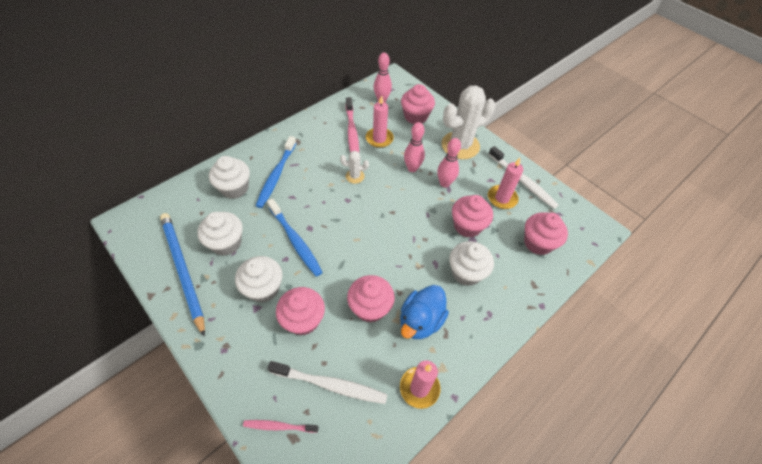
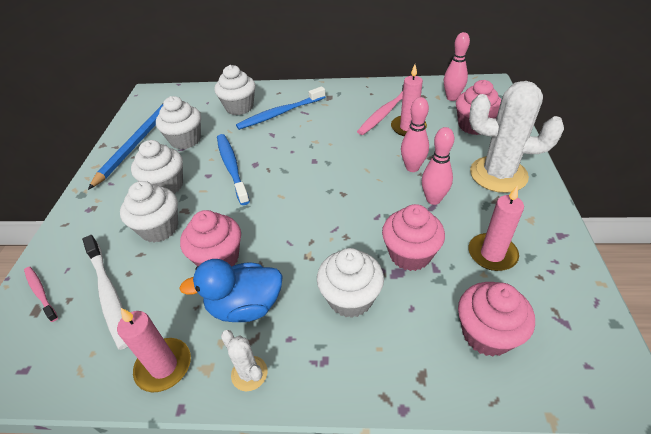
camera: 50 degrees right, 10 degrees down
(295, 241) = (232, 167): blue toothbrush -> blue toothbrush turned 150 degrees clockwise
(303, 320) = (159, 228): pink cupcake -> white cupcake
(355, 176) = (344, 146): white cactus -> white cactus (249, 373)
(523, 181) = (547, 253): white toothbrush -> none

